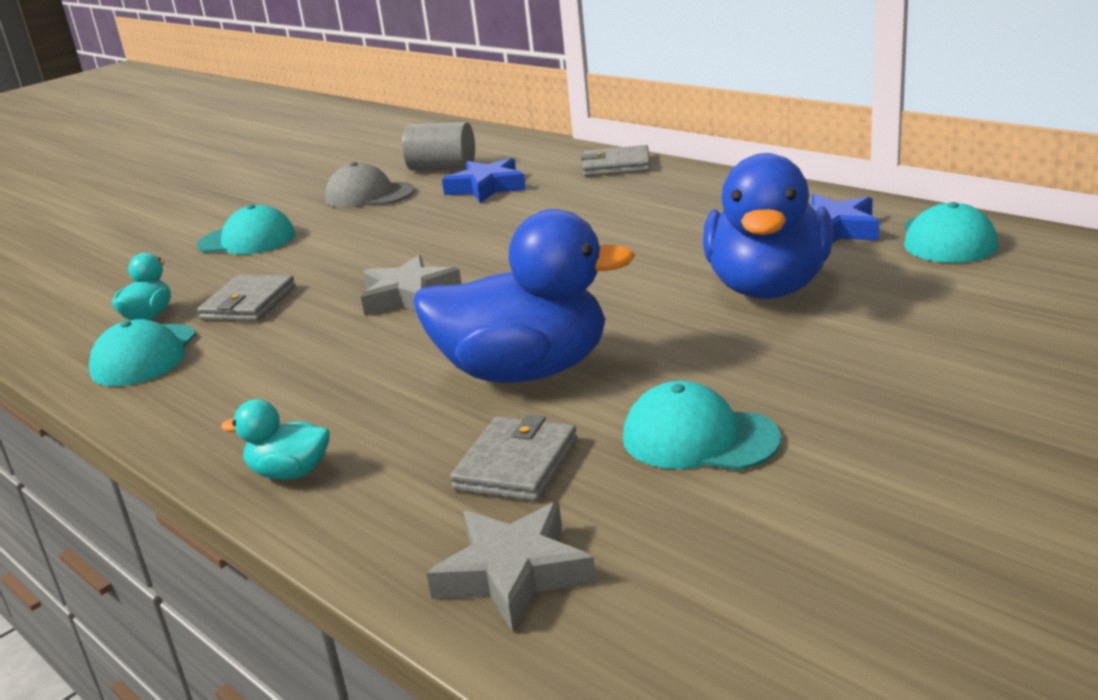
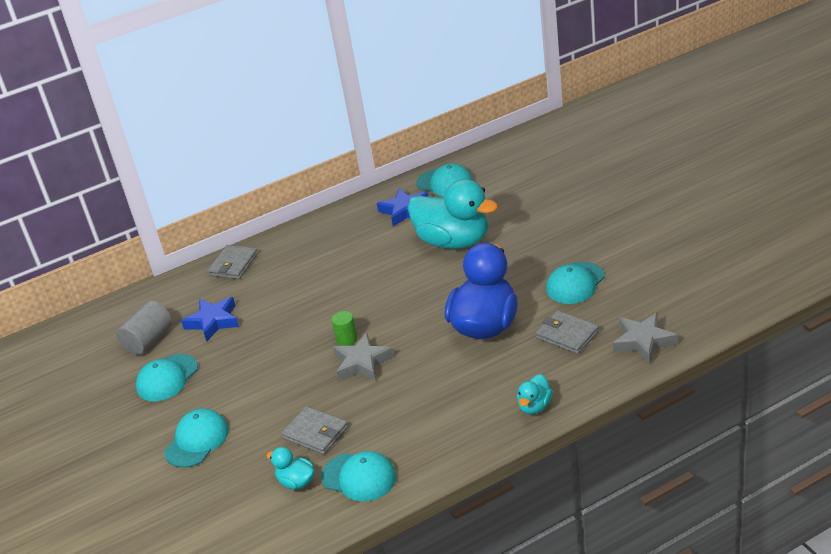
camera: 70 degrees left, 10 degrees up
(369, 195) = (167, 378): grey cap -> turquoise cap
(463, 272) = (347, 339): none -> green cylinder
(768, 288) = (454, 241): blue duck -> turquoise duck

